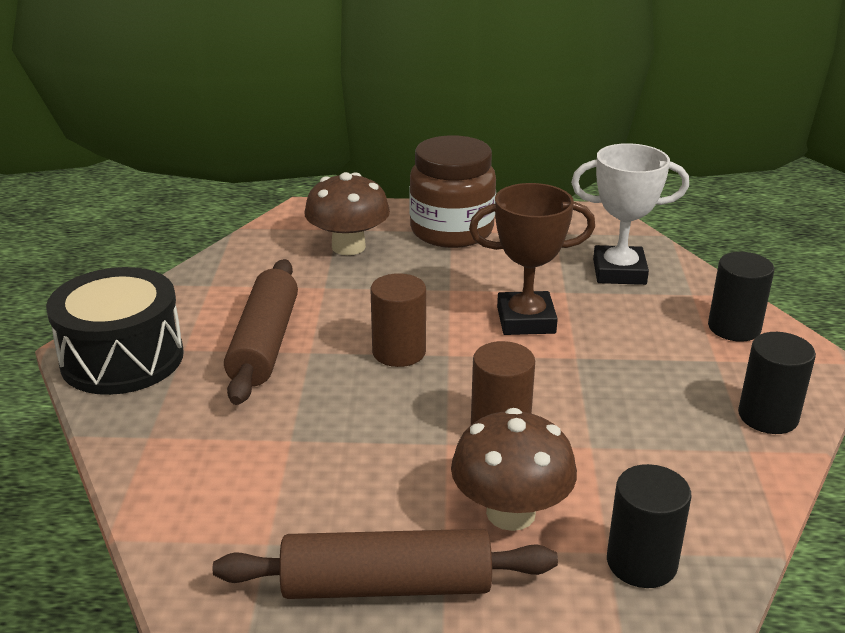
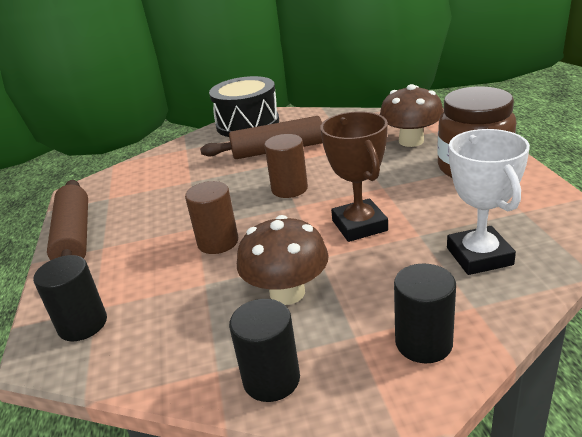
camera: 80 degrees right, 0 degrees up
(510, 513) = (131, 263): brown mushroom -> brown mushroom (287, 292)

